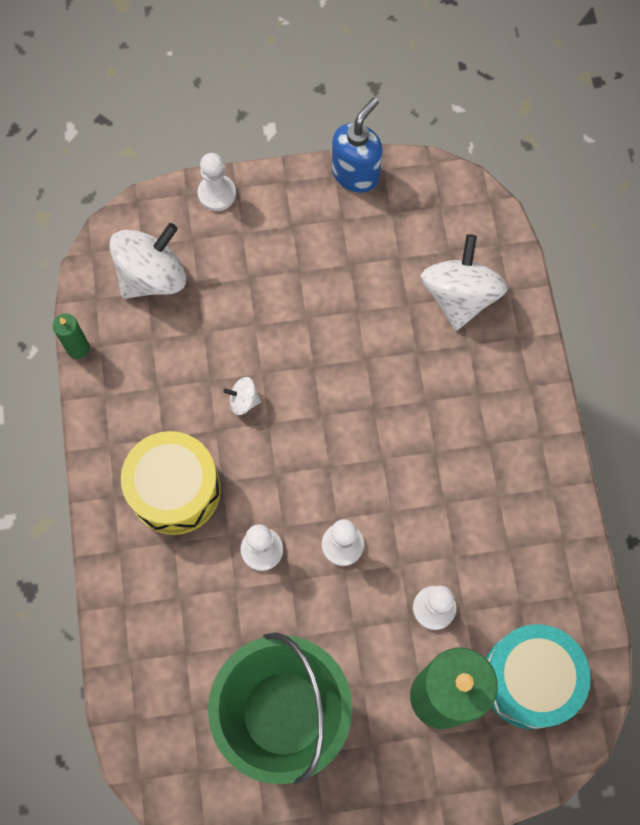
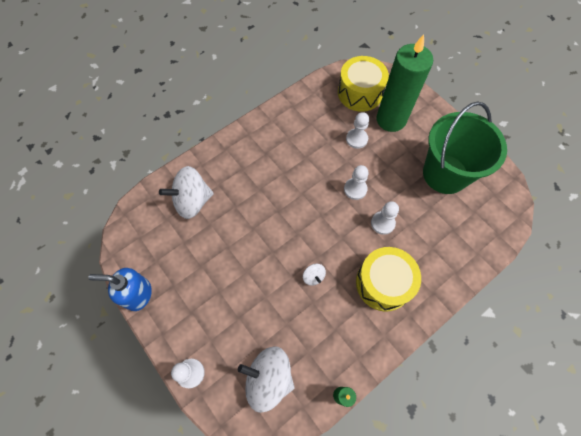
camera: 120 degrees left, 5 degrees down
(529, 679) = (360, 93): turquoise drum -> yellow drum

